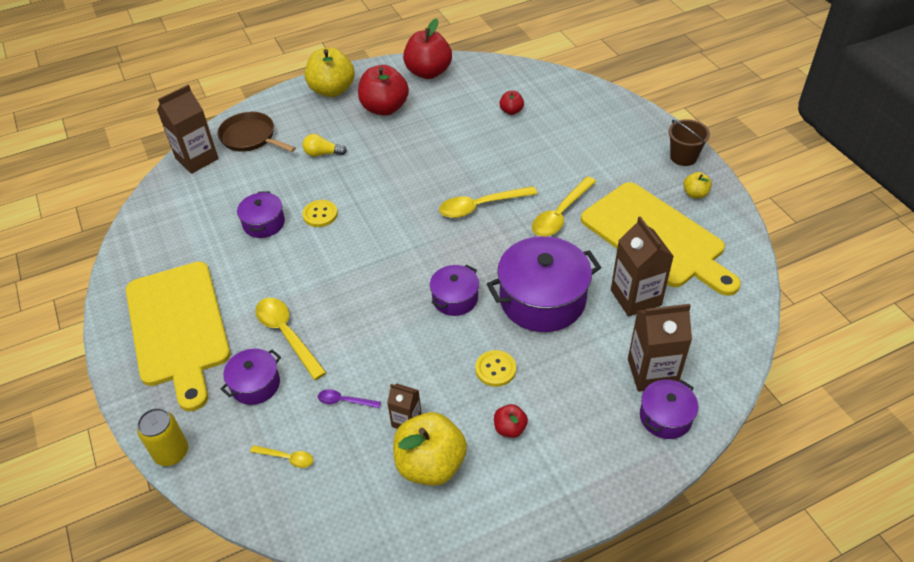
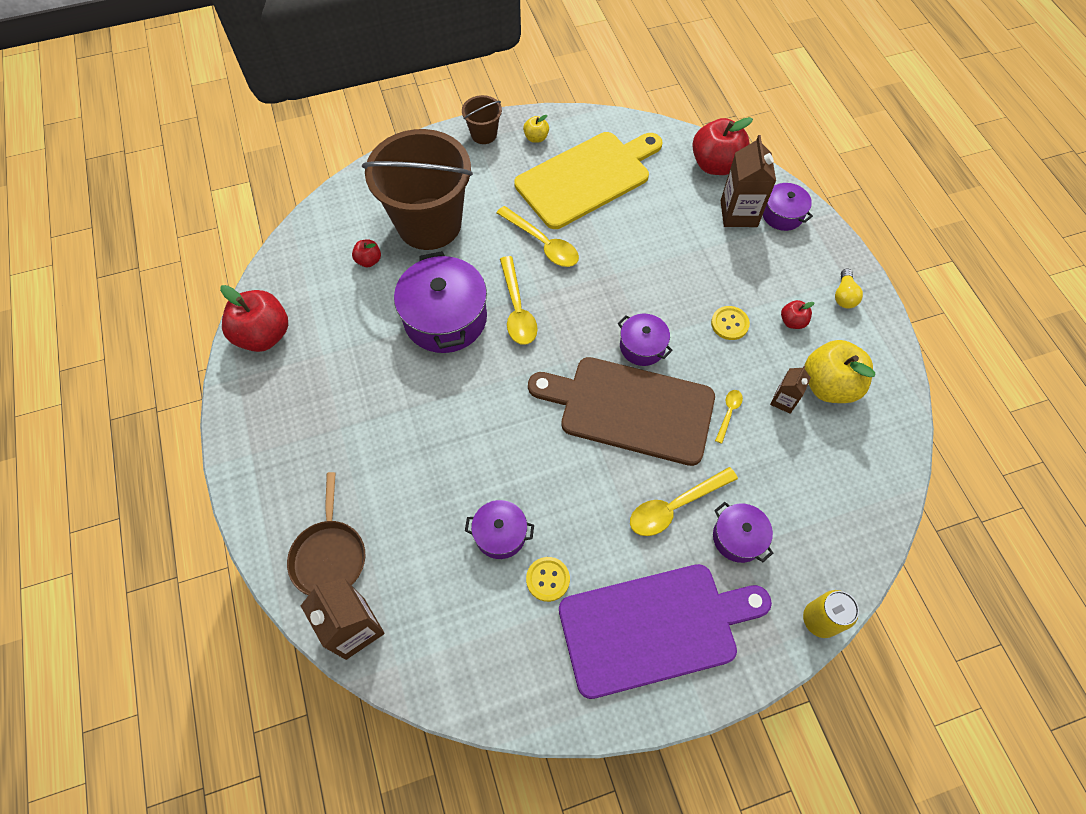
camera: 85 degrees left, 15 degrees up
(178, 327) = (654, 627): yellow cutting board -> purple cutting board
(250, 137) = (329, 555): brown pan -> brown pan turned 45 degrees counterclockwise
(287, 458) = (824, 505): yellow spoon -> yellow spoon (728, 413)
(320, 214) = (497, 469): yellow button -> yellow button (548, 579)
(322, 153) = (388, 464): yellow light bulb -> yellow light bulb (844, 295)
(332, 90) = (260, 449): yellow apple -> none
(344, 401) = (761, 452): purple spoon -> none
(384, 108) = (320, 389): red apple -> red apple (715, 165)
(385, 295) = (630, 409): none -> brown cutting board
(542, 299) = (651, 276): purple pot -> purple pot (445, 318)
(561, 138) = (429, 224): none -> brown bucket
(635, 297) = (657, 207): brown carton -> none

